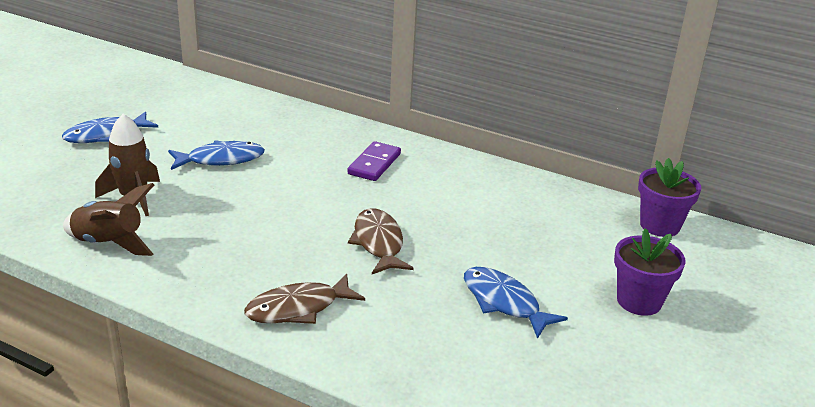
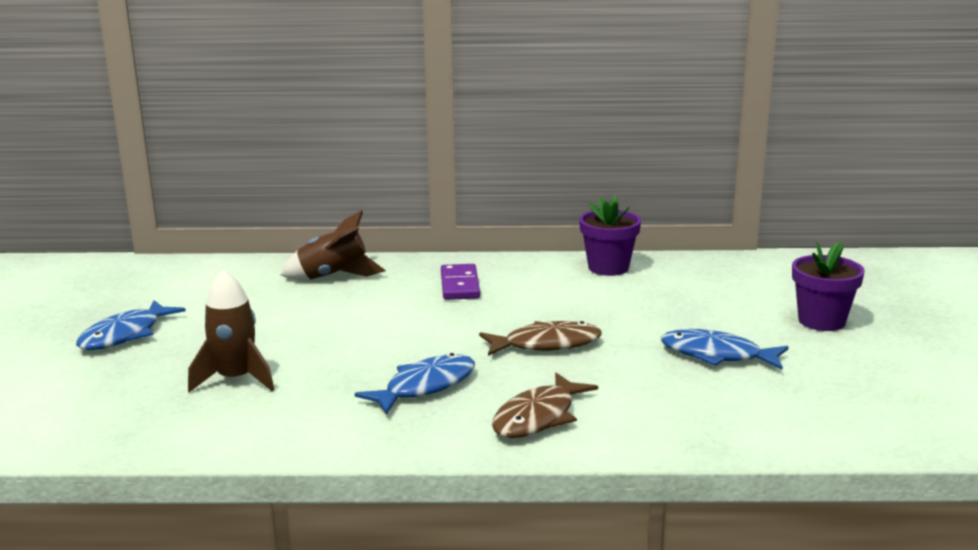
camera: 25 degrees left, 10 degrees down
(109, 243) = (262, 426): brown rocket -> brown rocket (333, 276)
(221, 159) = (292, 322): blue fish -> blue fish (425, 387)
(378, 243) = (546, 344): brown fish -> brown fish turned 120 degrees clockwise
(659, 225) = (769, 265): purple flower pot -> purple flower pot (608, 268)

